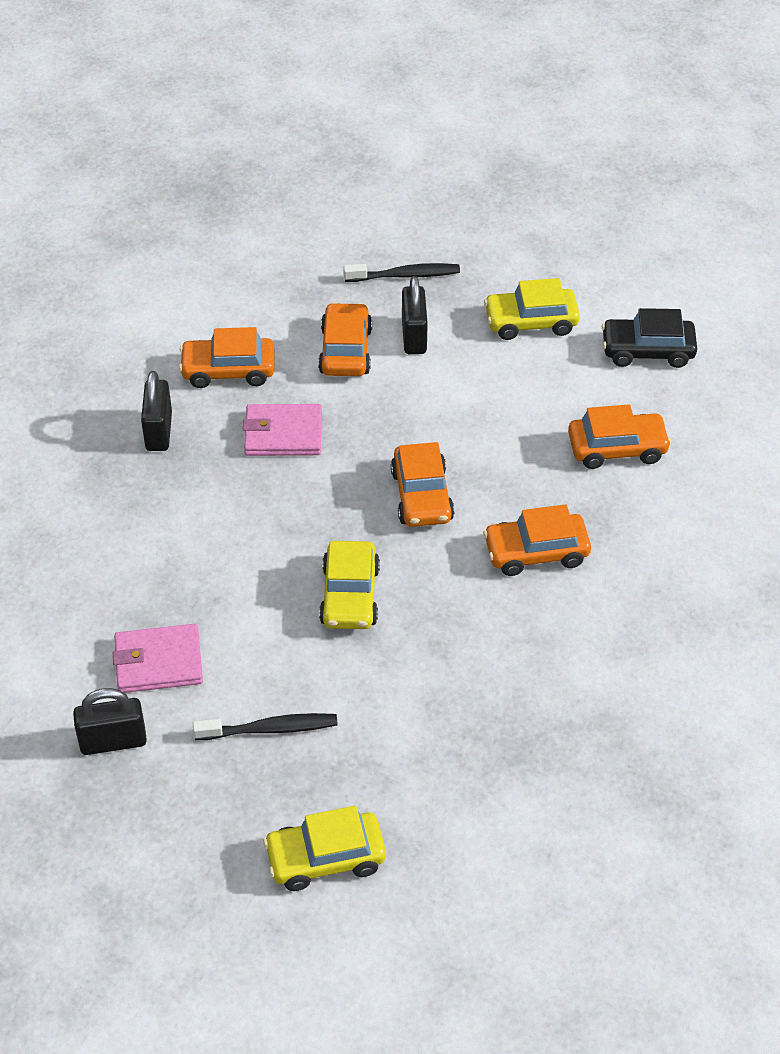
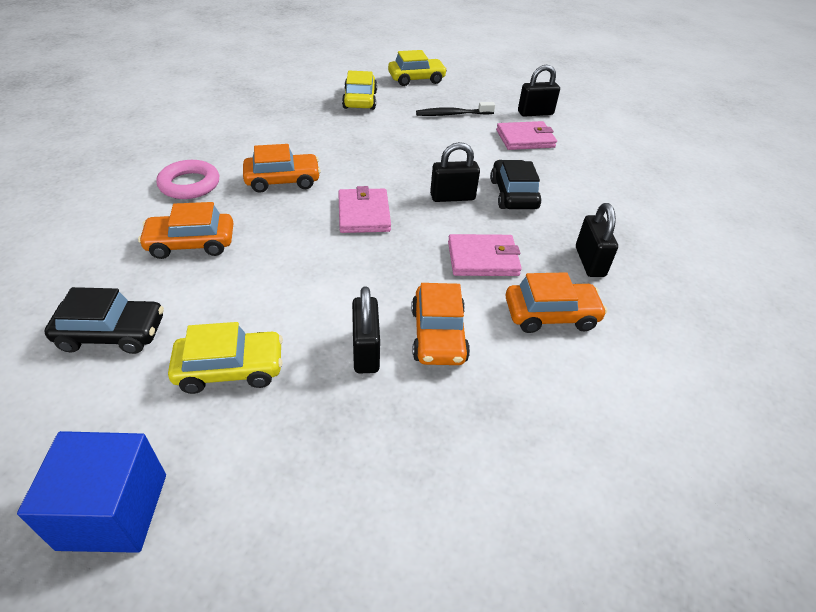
camera: 175 degrees right, 5 degrees down
(217, 535) = (513, 194): none -> black car
(303, 527) = (452, 197): none -> black padlock
(350, 595) = (414, 163): yellow car -> yellow car (360, 100)
(405, 275) = (374, 437): black toothbrush -> none
(421, 496) = (364, 214): orange car -> pink wallet
(580, 238) = (113, 511): none -> blue cube
(658, 541) = (189, 184): none -> pink ring

